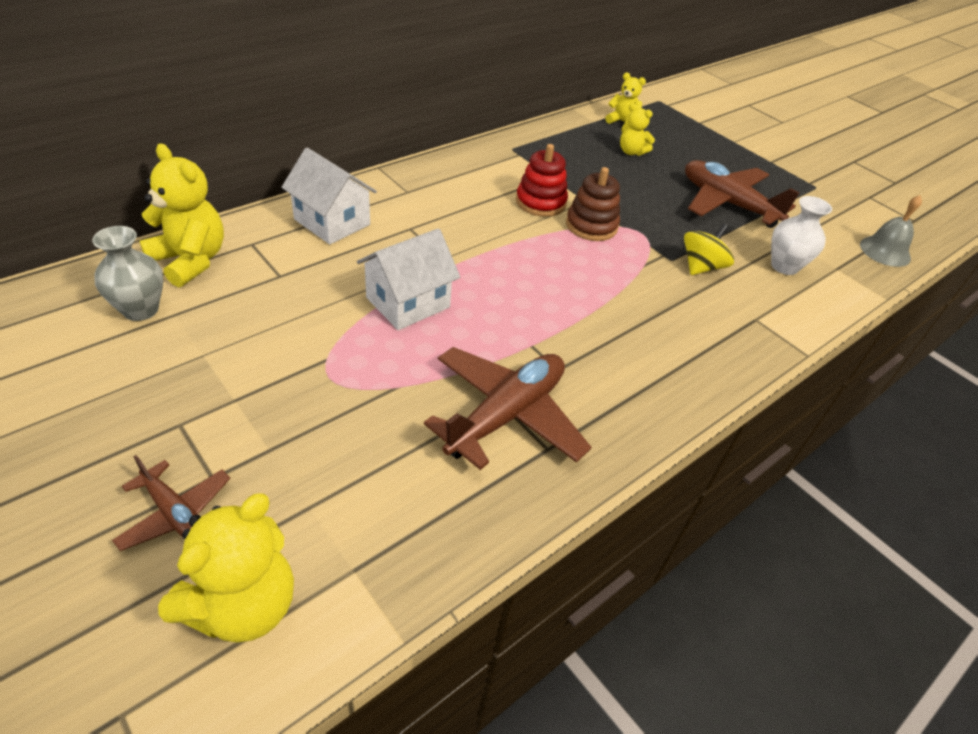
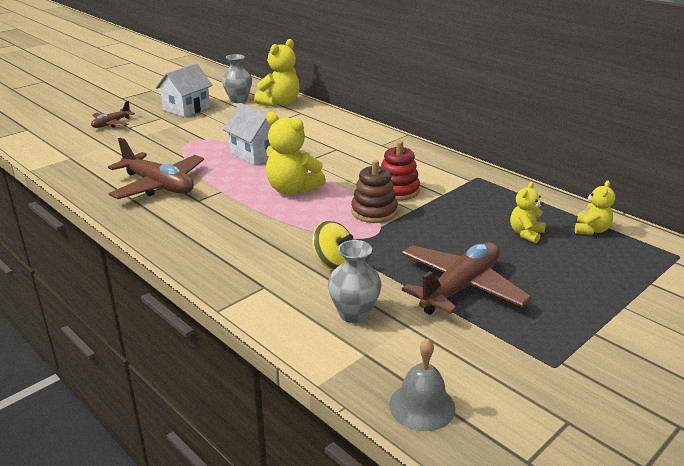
camera: 90 degrees right, 15 degrees down
(243, 605) = (62, 140): yellow teddy bear -> yellow teddy bear (292, 189)
(332, 222) = (332, 128): white house -> white house (186, 108)
(784, 266) = (354, 314): white vase -> grey vase

